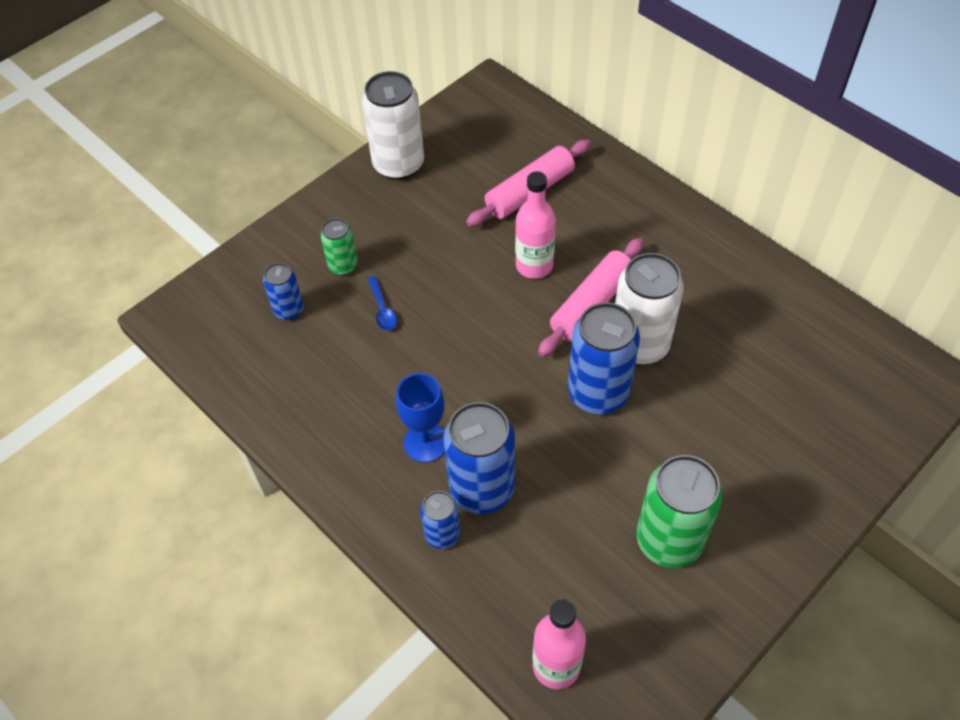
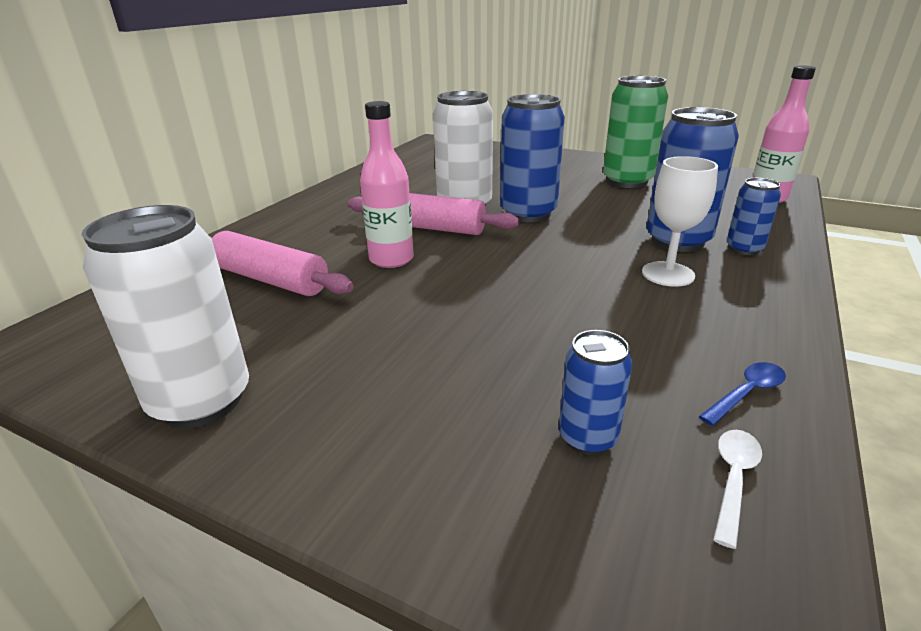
camera: 110 degrees left, 25 degrees down
(234, 353) = (733, 479): none -> white spoon
(343, 266) = (458, 401): green can -> none
(382, 309) = (518, 342): blue spoon -> blue spoon (746, 393)
(425, 442) = (668, 274): blue goblet -> white goblet

